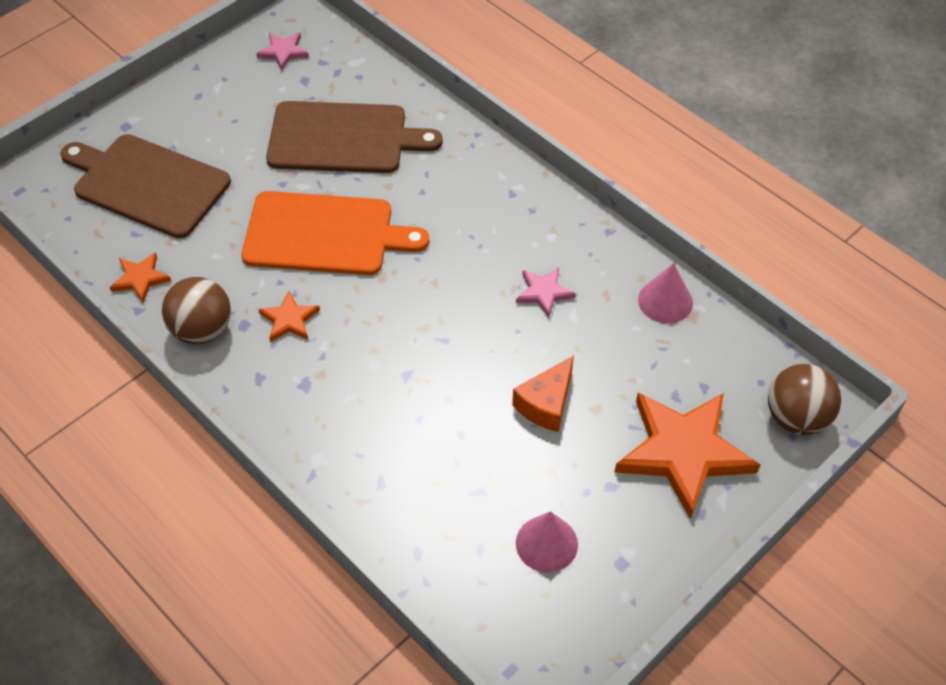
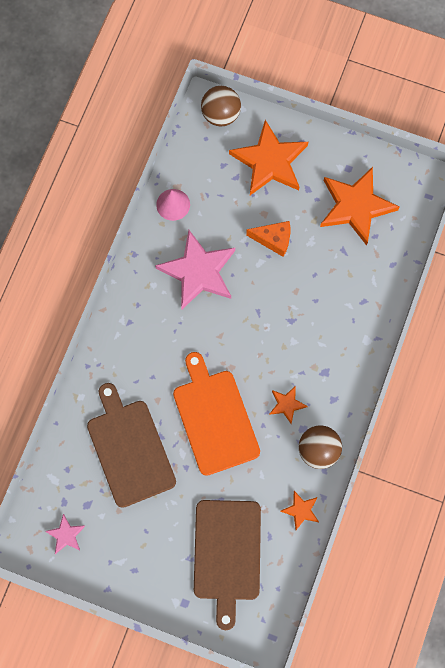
camera: 115 degrees left, 20 degrees up
(544, 292) = (198, 272): pink star -> pink star, size x2.16
(546, 543) = (356, 206): pink cone -> orange star

